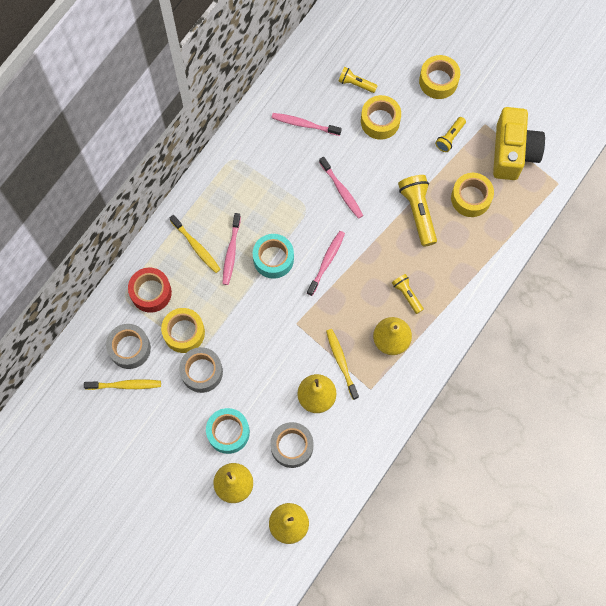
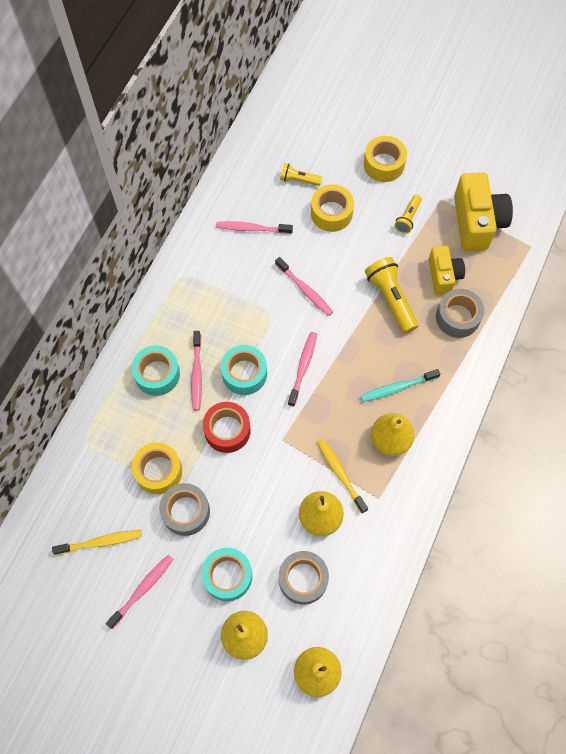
camera: 10 degrees left, 5 degrees down
(129, 348) = (99, 499): grey tape -> grey tape (457, 317)
(151, 292) = (114, 432): red tape -> red tape (227, 430)
(154, 431) = (142, 589): none -> pink toothbrush
(196, 246) = (157, 374): yellow toothbrush -> turquoise tape
(407, 295) = (397, 388): yellow flashlight -> turquoise toothbrush
(471, 198) = (443, 276): yellow tape -> yellow camera

